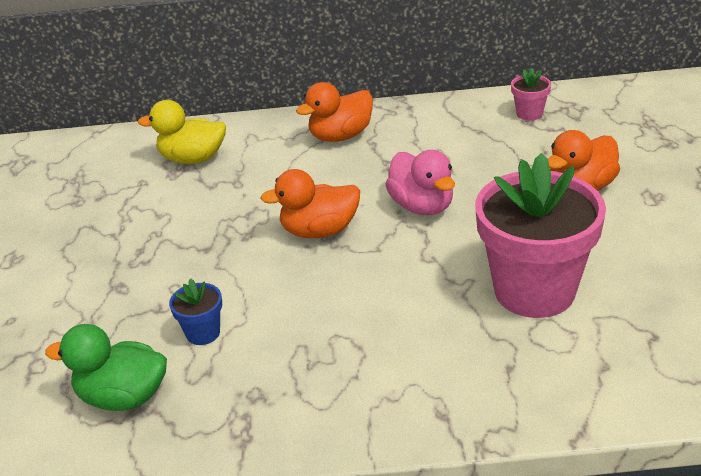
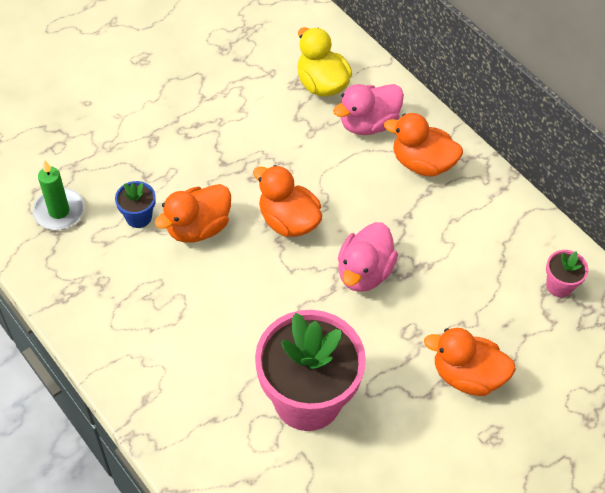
camera: 50 degrees right, 20 degrees up
(123, 397) = (59, 211): green duck -> green candle
(263, 293) = (198, 227): none -> orange duck
(267, 149) = (368, 124): none -> pink duck

